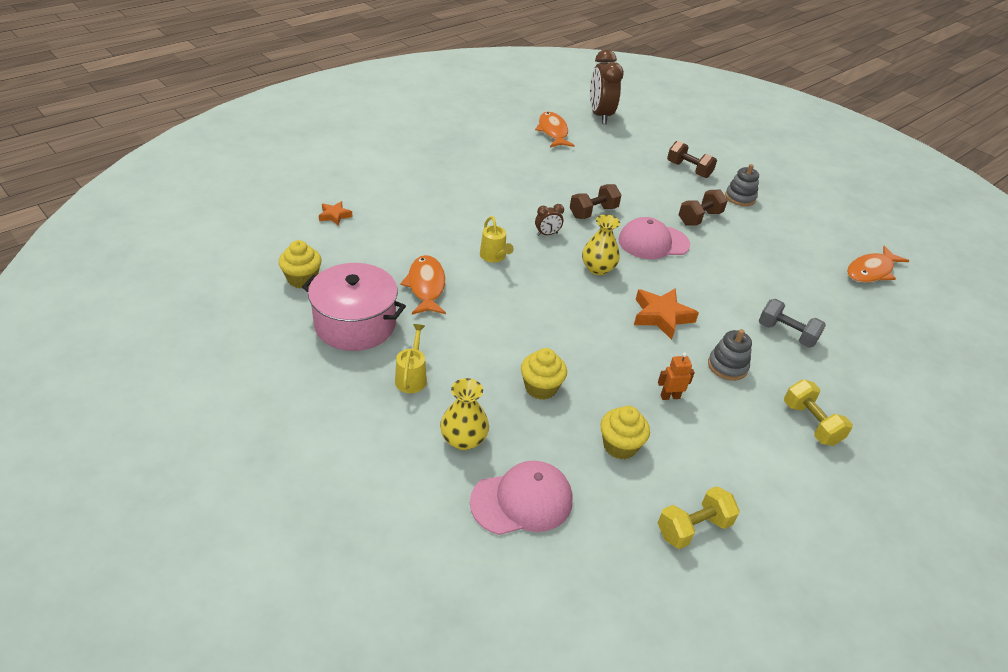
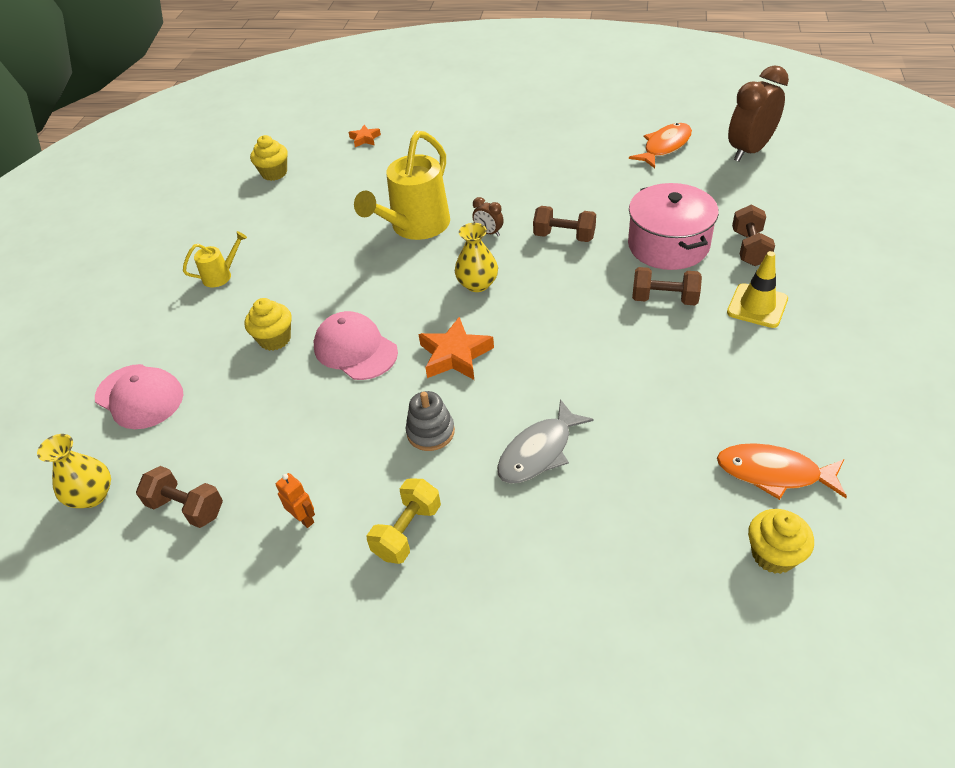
camera: 60 degrees right, 5 degrees up
(355, 324) = (252, 220): pink pot -> pink pot (668, 245)
(426, 286) = (333, 221): orange fish -> none
(463, 439) = (178, 334): yellow vase -> yellow vase (92, 495)
(494, 257) = (415, 227): yellow watering can -> yellow watering can, size x2.12
(620, 446) = (247, 416): yellow cupcake -> yellow cupcake (773, 554)
(653, 242) = (570, 293): pink cap -> pink cap (355, 349)
(670, 396) = (343, 415): orange robot -> orange robot (304, 518)
(693, 528) = (186, 508): yellow dumbbell -> brown dumbbell
(740, 198) = (757, 306): grey stacking toy -> yellow traffic cone
(786, 334) = (539, 451): grey dumbbell -> grey fish

